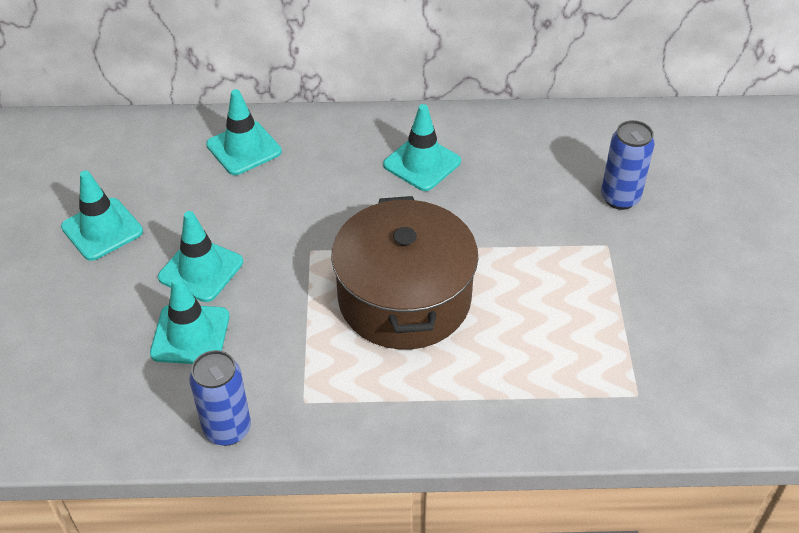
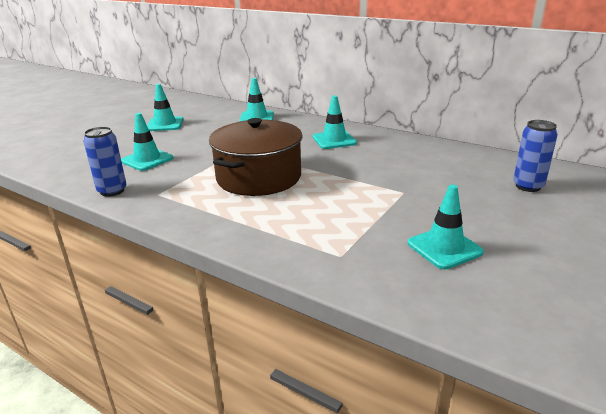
camera: 35 degrees right, 20 degrees down
(201, 270) = (183, 144): turquoise traffic cone -> turquoise traffic cone (444, 248)
(620, 198) = (436, 178): blue can -> blue can (528, 186)

